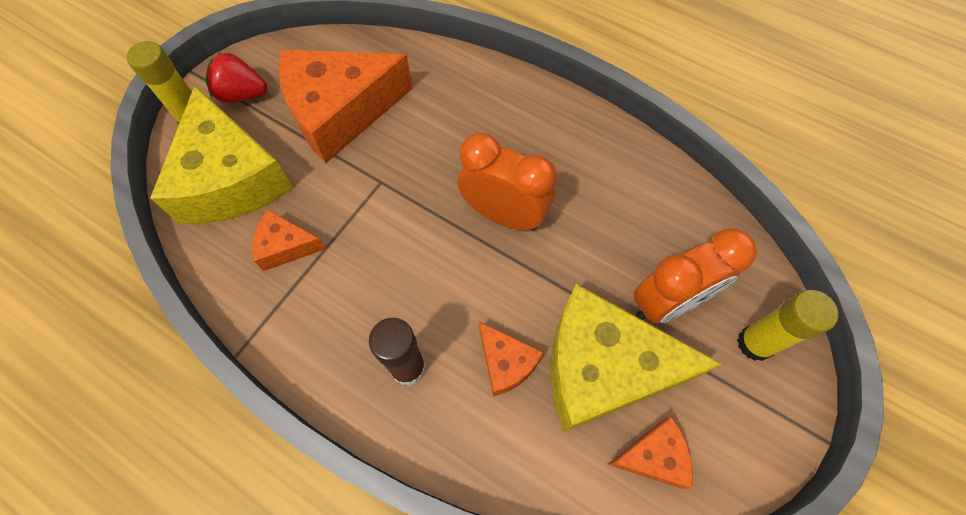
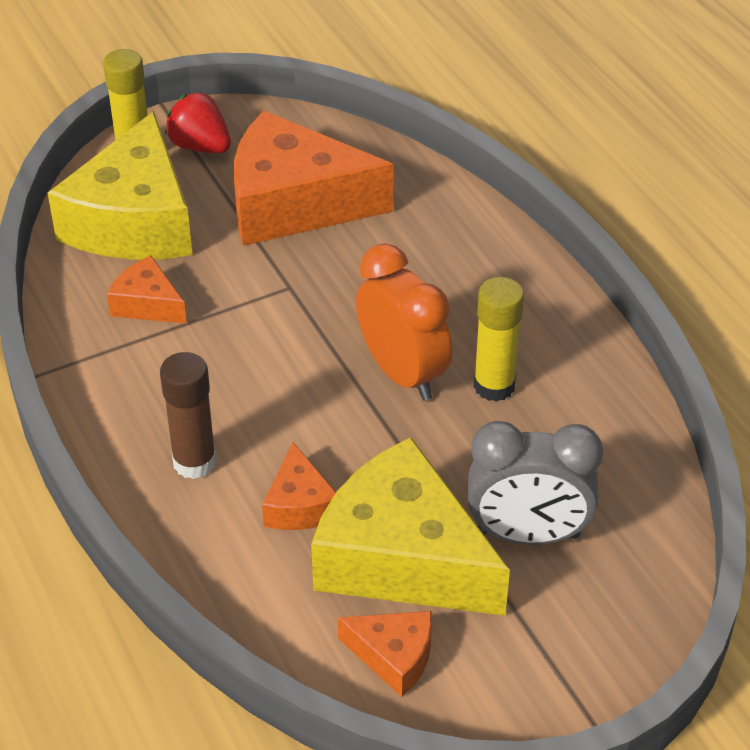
camera: 30 degrees right, 20 degrees down
(668, 302) = (528, 534): orange clock -> grey clock
(754, 343) = (599, 618): yellow glue stick -> yellow glue stick (494, 386)

